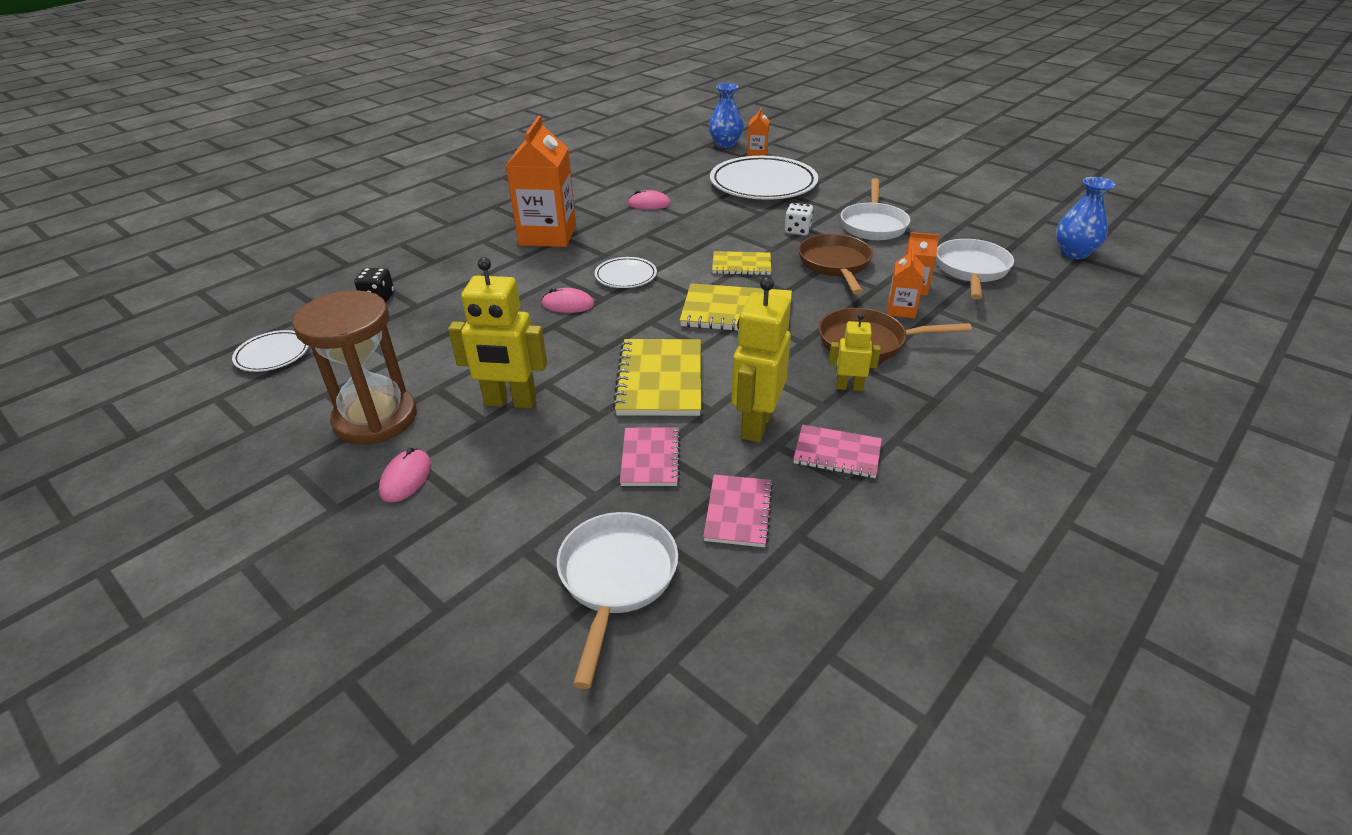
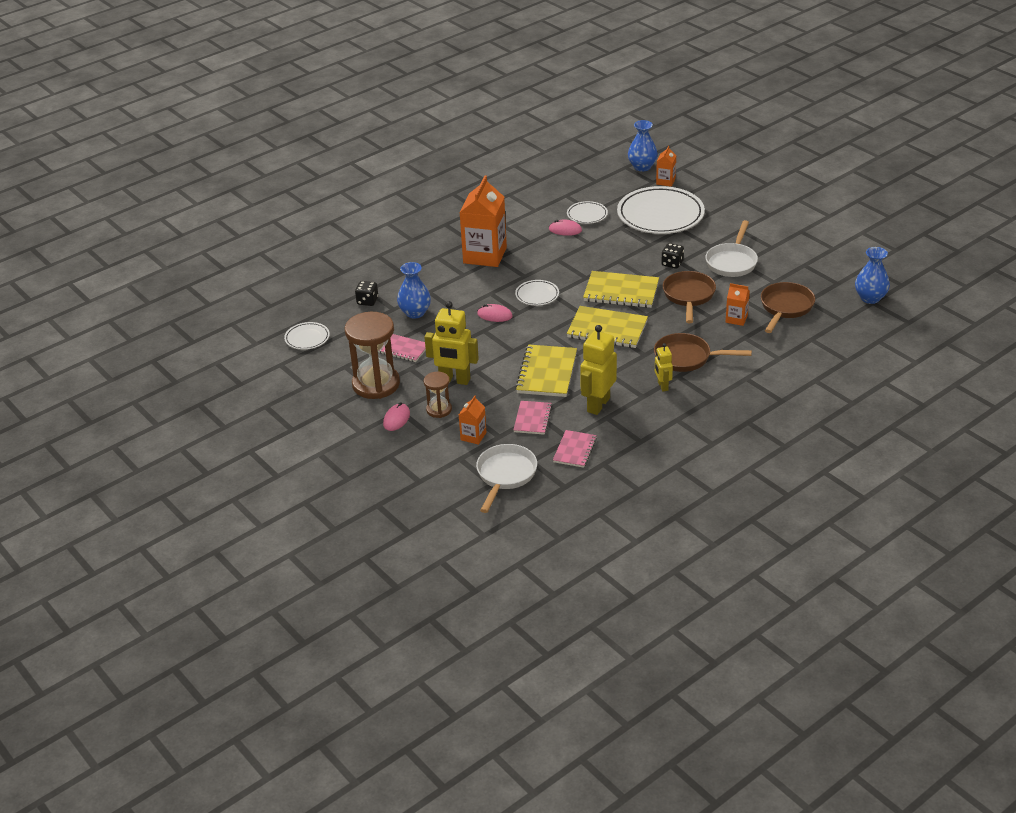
camera: 10 degrees right, 0 degrees up
(449, 308) = (415, 313): none -> blue vase
(484, 455) = (439, 410): none -> brown hourglass
(673, 188) = (587, 215): none -> white plate
(741, 265) = (621, 291): yellow notebook -> yellow notebook, size x1.65
(797, 230) = (672, 263): white dice -> black dice
(837, 453) = (640, 424): pink notebook -> pink notebook (403, 349)
(849, 387) = (662, 386): yellow robot -> yellow robot turned 120 degrees counterclockwise
(901, 310) = (719, 335): orange carton -> orange carton (473, 436)
(971, 270) = (785, 308): white pan -> brown pan

